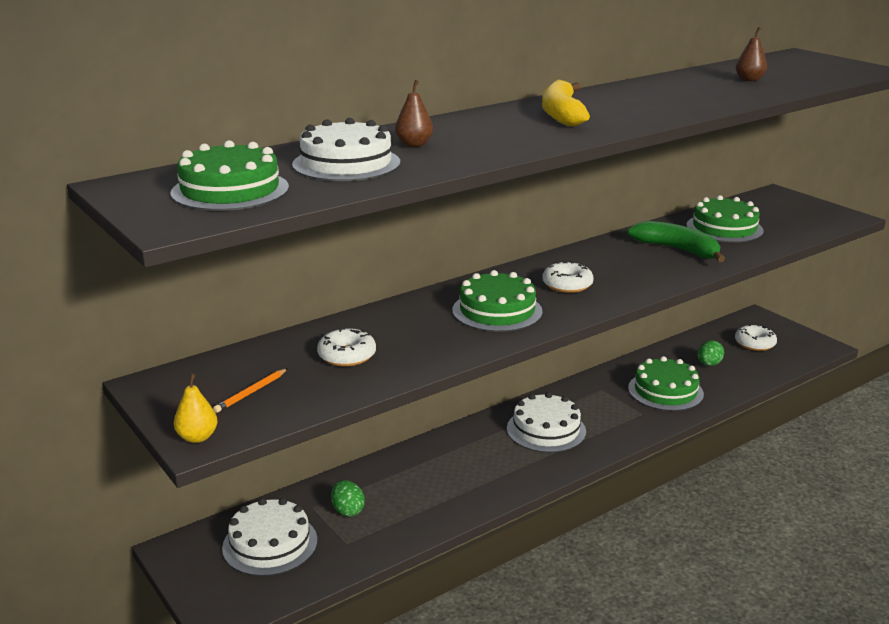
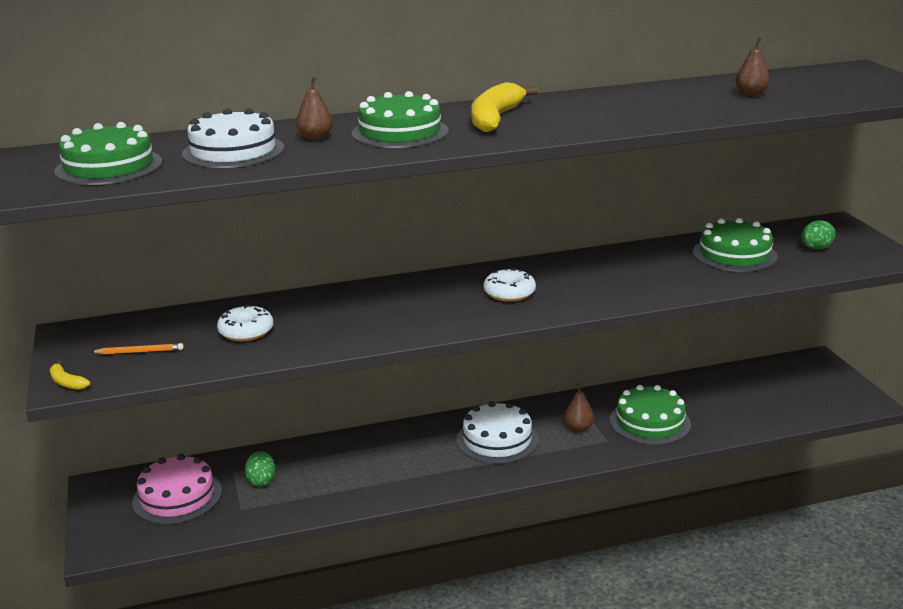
camera: 20 degrees right, 0 degrees up
(197, 437) = (67, 382): yellow pear -> yellow banana
(251, 393) = (140, 352): orange pencil -> orange pencil turned 150 degrees counterclockwise
(270, 544) = (177, 496): white cake -> pink cake
(497, 311) = (417, 309): green cake -> green cake (400, 132)
(609, 407) = (578, 428): none -> brown pear
(677, 249) = (659, 271): green banana -> none
(709, 364) = (719, 402): green egg -> green egg (816, 248)
(754, 343) = (789, 388): white donut -> none

